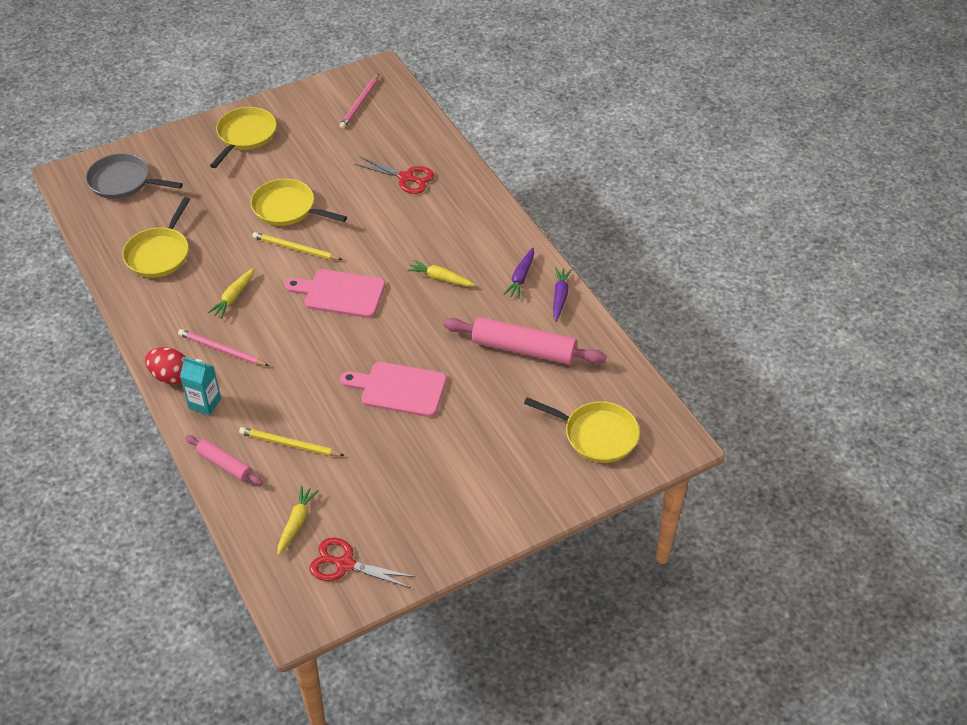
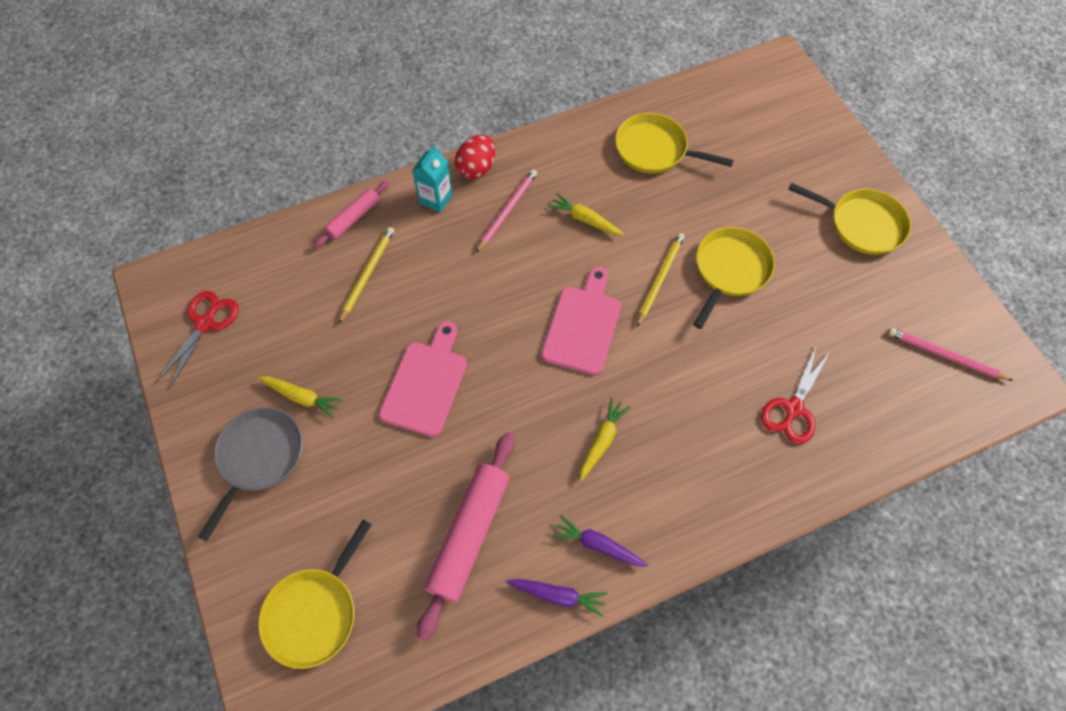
camera: 95 degrees right, 15 degrees up
(123, 182) = (771, 111): grey pan -> grey pan (259, 457)
(296, 523) = (267, 281): yellow carrot -> yellow carrot (302, 397)

